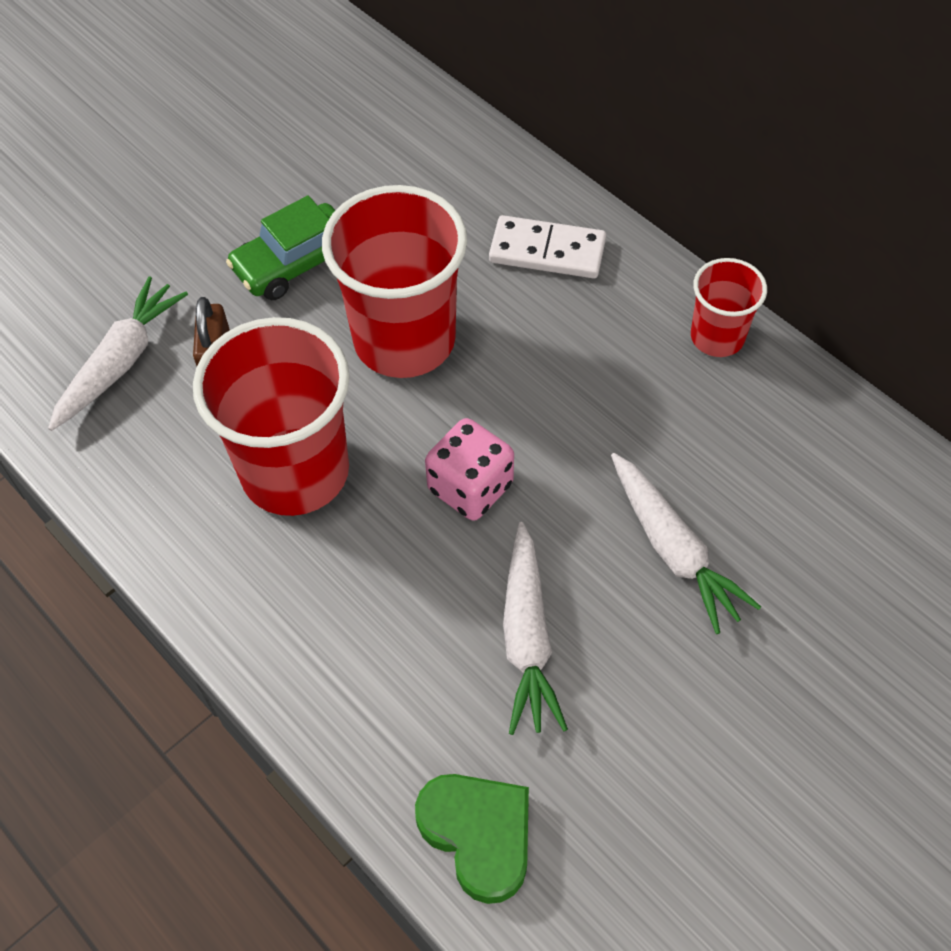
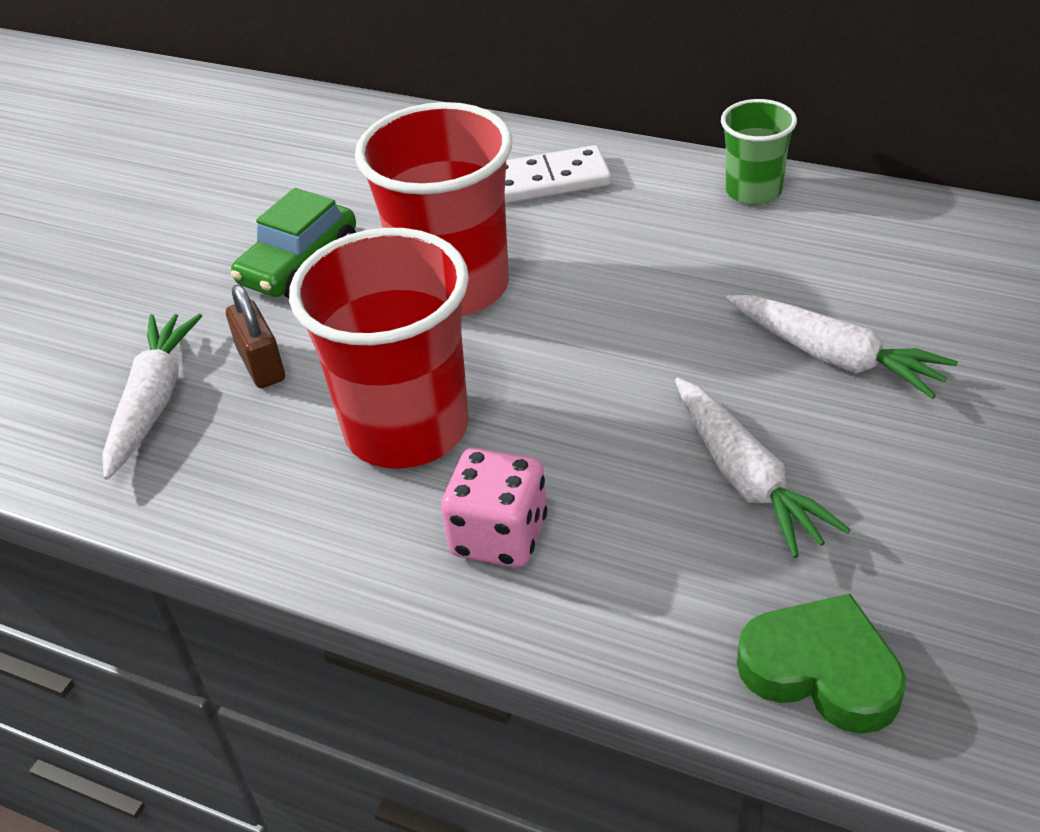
camera: 20 degrees left, 15 degrees down
(470, 487) = (600, 378): pink dice -> pink dice (499, 536)
(717, 337) = (753, 191): red cup -> green cup

